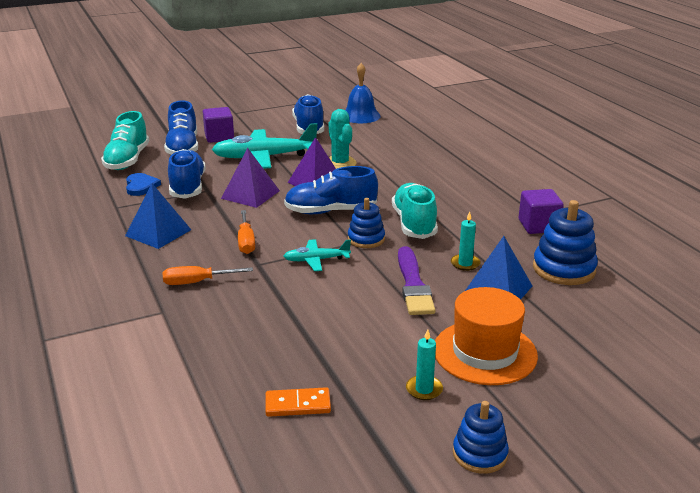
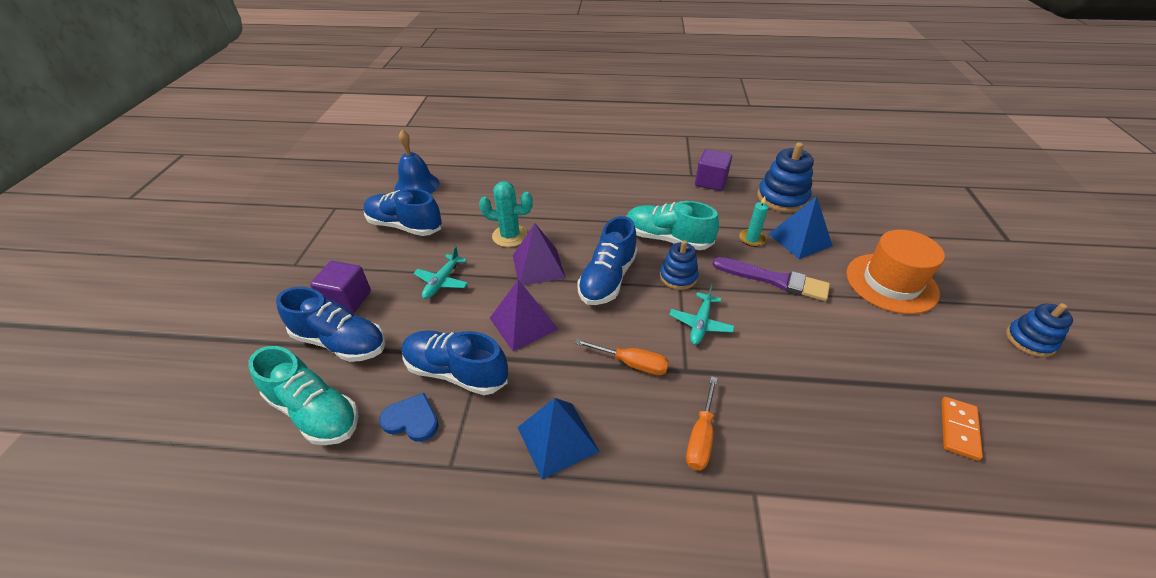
camera: 60 degrees left, 15 degrees up
(265, 157) = (442, 281): turquoise plane -> turquoise plane, size x0.51
(424, 389) = (940, 337): turquoise candle -> none

